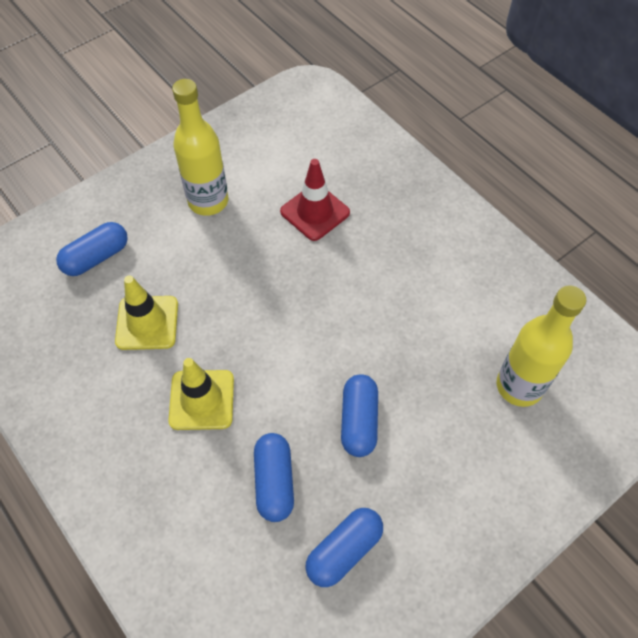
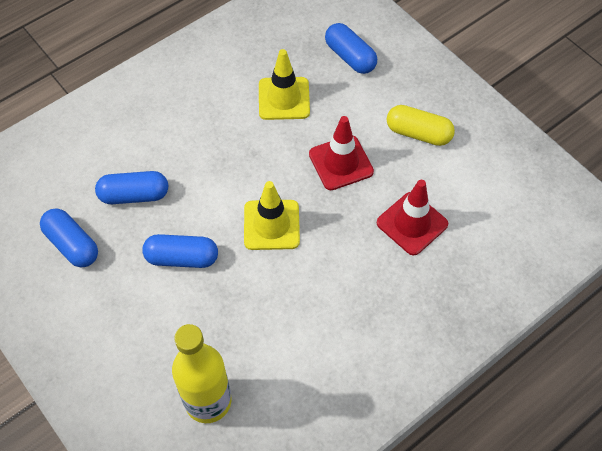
camera: 90 degrees right, 0 degrees up
(202, 400) = (210, 142): yellow traffic cone -> yellow traffic cone (271, 225)
(208, 201) = (418, 133): yellow bottle -> yellow capsule
(240, 269) = (341, 163): none -> red traffic cone

